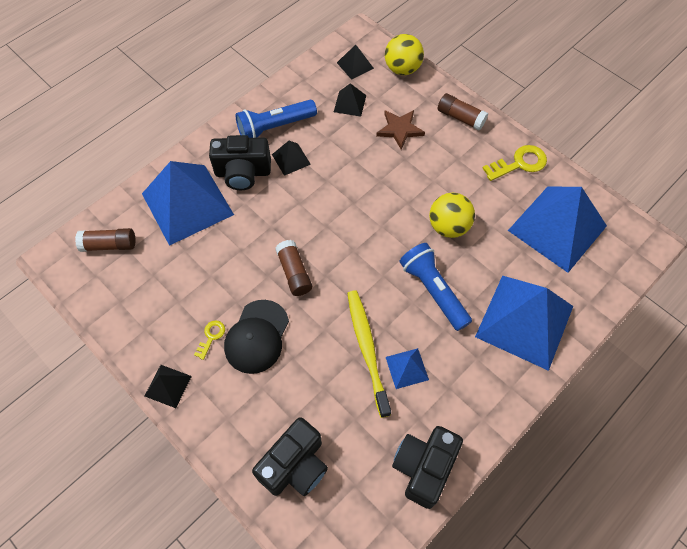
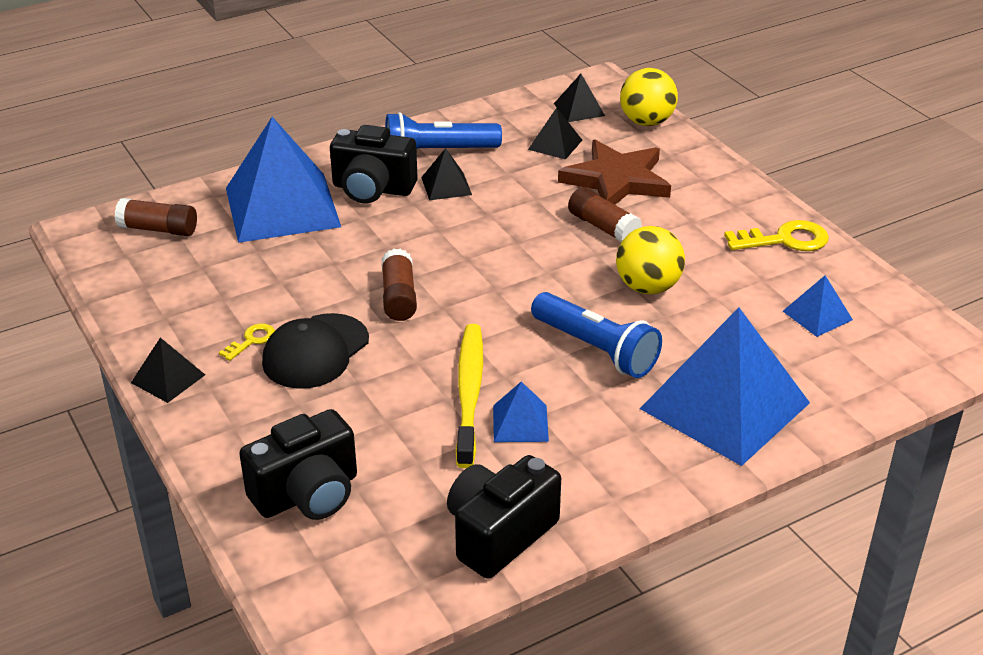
camera: 15 degrees right, 25 degrees down
(400, 130) = (616, 180): brown star -> brown star, size x1.56
(433, 291) = (596, 349): blue flashlight -> blue flashlight turned 150 degrees clockwise
(460, 118) = (713, 181): brown glue stick -> brown glue stick (603, 227)
(557, 228) = (817, 315): blue pyramid -> blue pyramid, size x0.44

